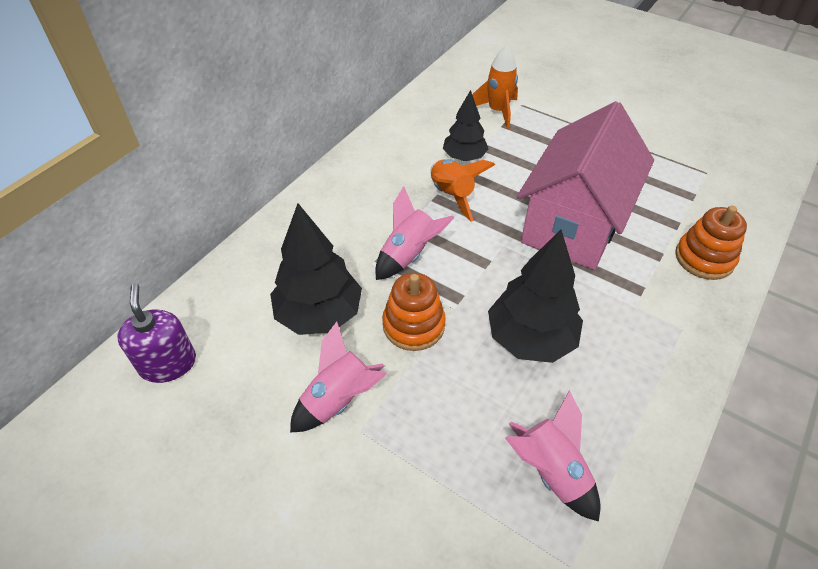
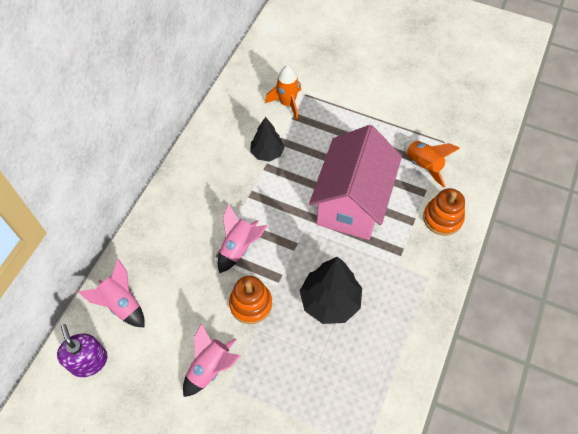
camera: 10 degrees left, 10 degrees up
(319, 314) = (184, 306): black tree -> none
(452, 196) = (262, 190): orange rocket -> orange rocket (423, 166)
(550, 471) = (350, 393): pink rocket -> pink rocket (121, 304)

